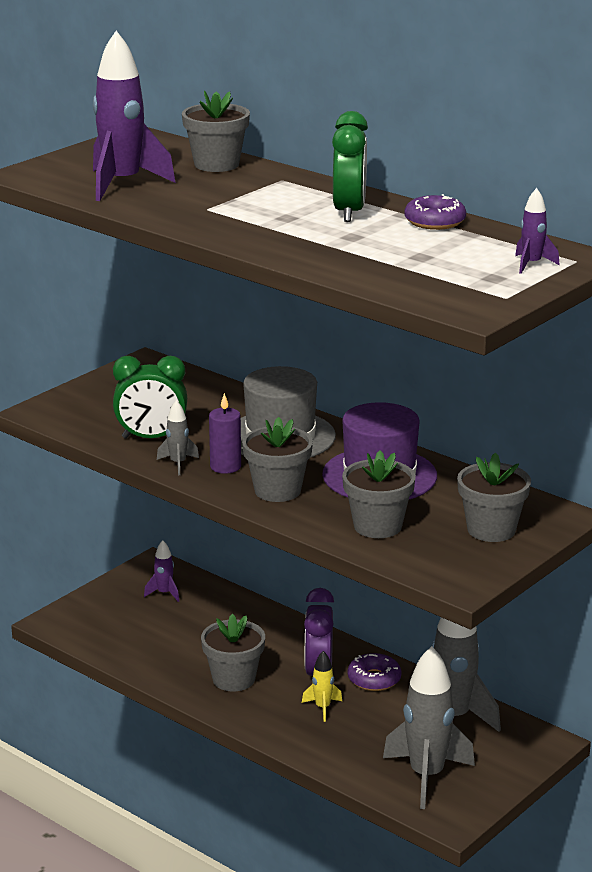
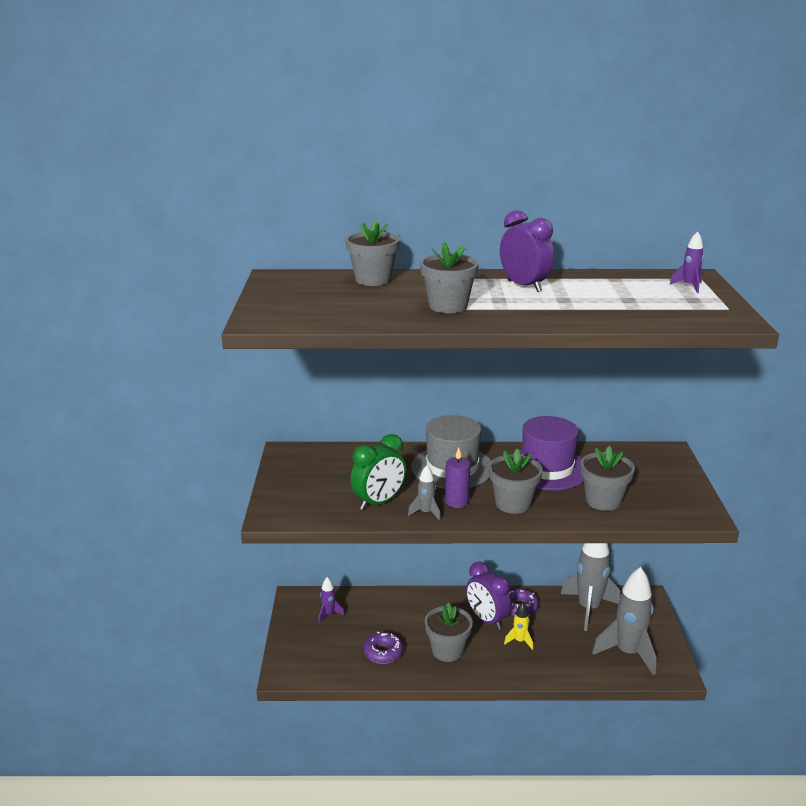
camera: 40 degrees left, 0 degrees up
(122, 184) = (345, 309): purple rocket -> none
(349, 212) = (524, 286): green clock -> purple clock
(434, 222) = (581, 278): purple donut -> purple donut (383, 653)
(491, 530) = (657, 475): grey flower pot -> grey flower pot (448, 306)

